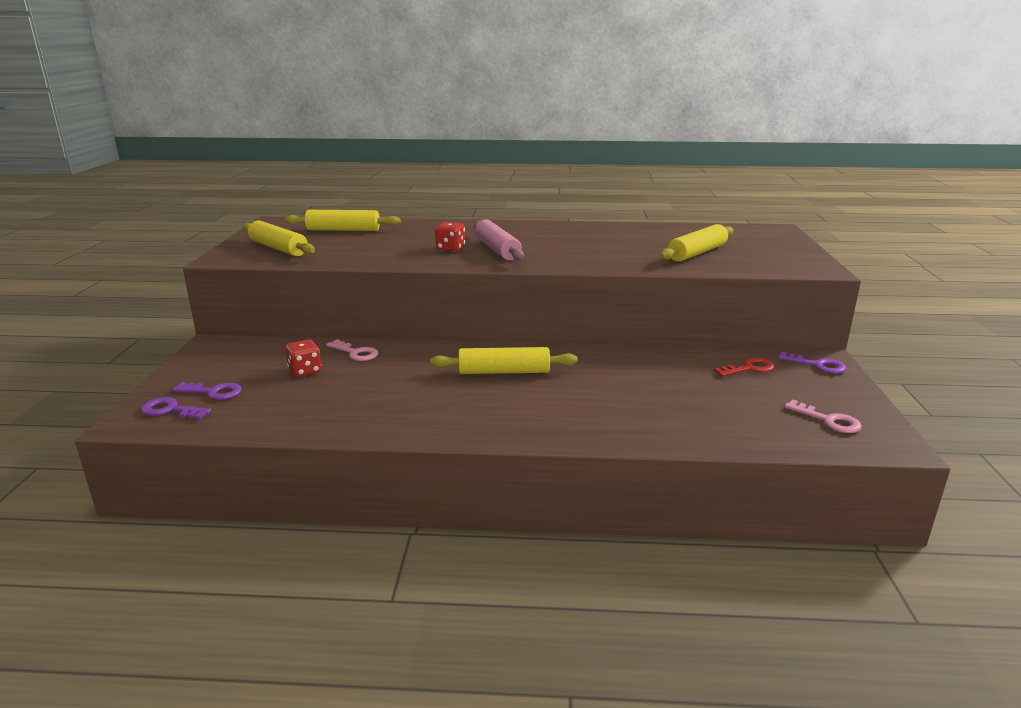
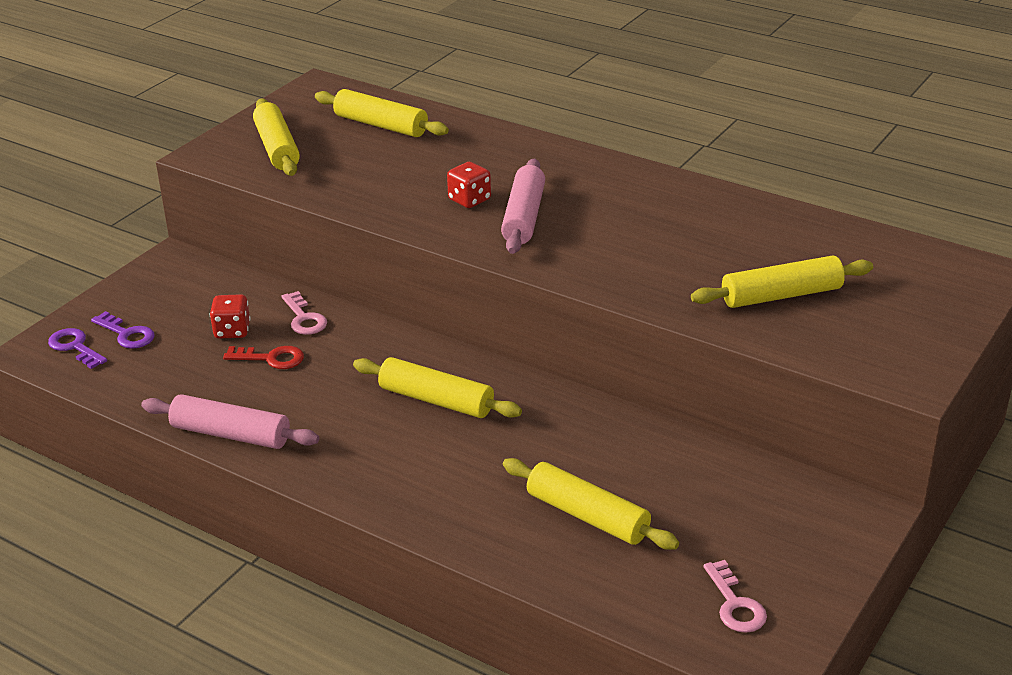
camera: 30 degrees right, 10 degrees up
(369, 428) = (231, 434): none -> pink rolling pin
(680, 403) = (587, 516): none -> yellow rolling pin
(748, 369) = (738, 494): red key -> red key (270, 358)
(817, 365) = (839, 519): purple key -> none

